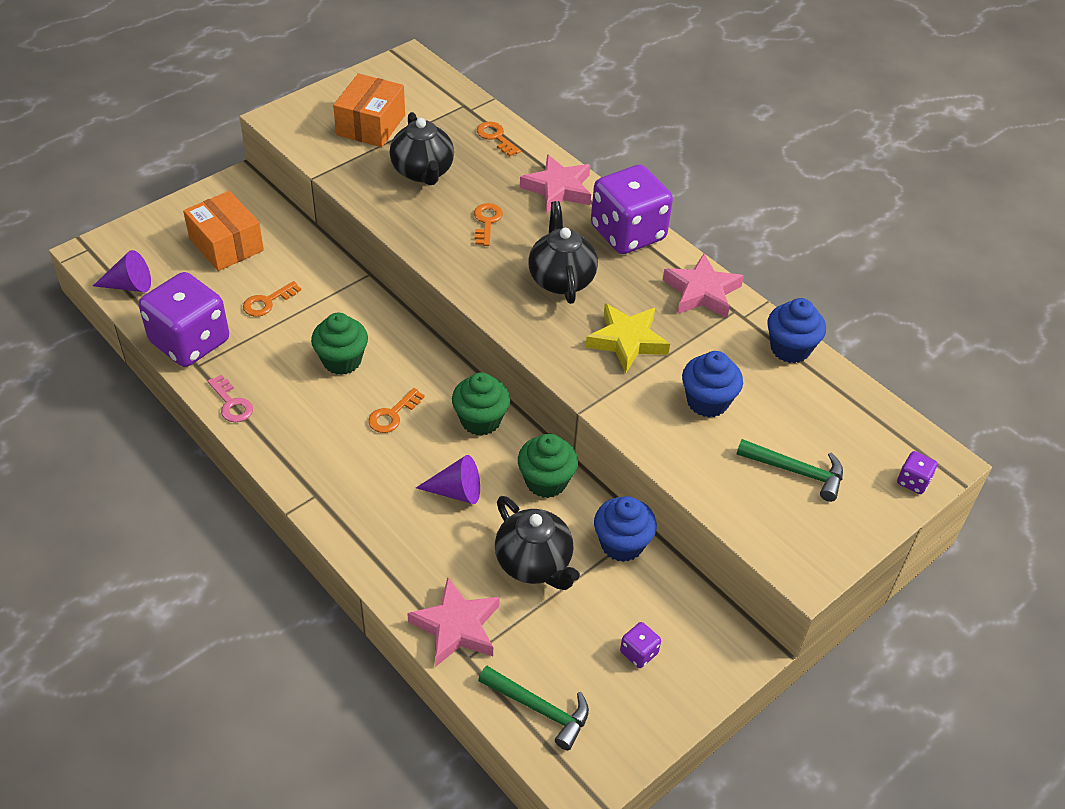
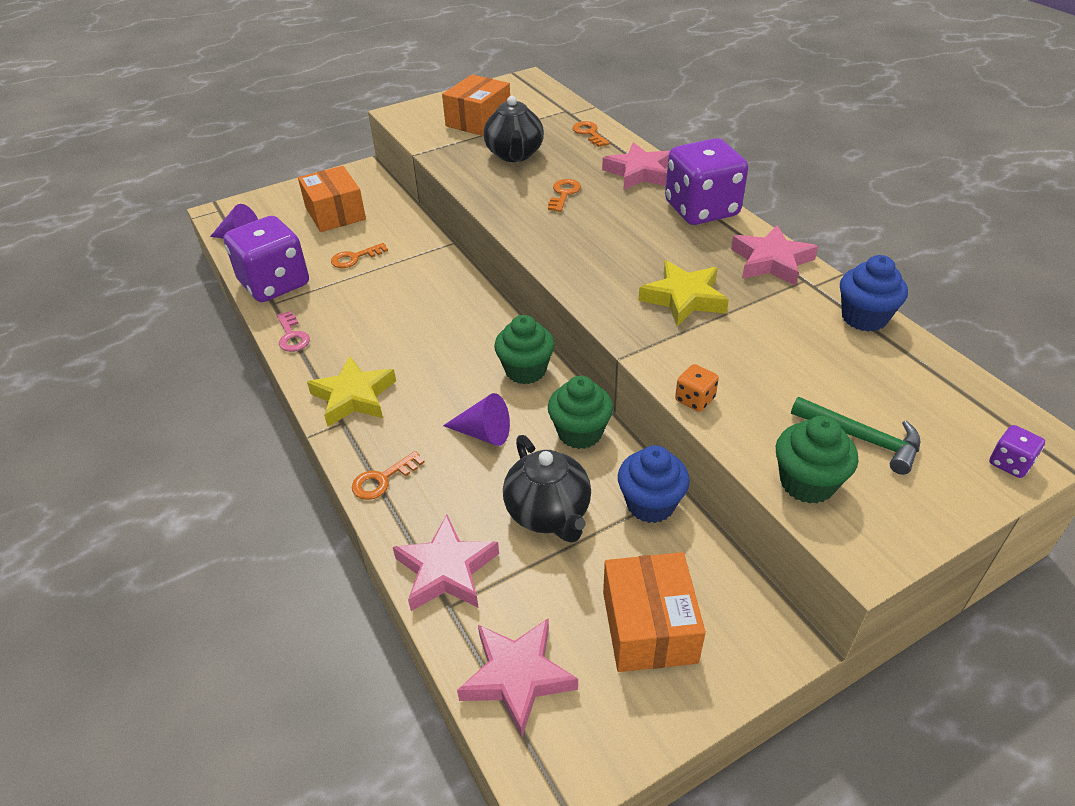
camera: 15 degrees right, 5 degrees down
(319, 466) = (354, 397): none -> yellow star
(342, 360) = (406, 309): green cupcake -> green cupcake (807, 483)
(393, 415) = (440, 358): orange key -> orange key (383, 479)
(539, 709) = (517, 677): green hammer -> pink star
(561, 279) = (626, 242): black teapot -> none
(639, 653) = (649, 626): purple dice -> orange box
(653, 448) = (694, 399): none -> orange dice
(707, 401) = (763, 360): blue cupcake -> none

